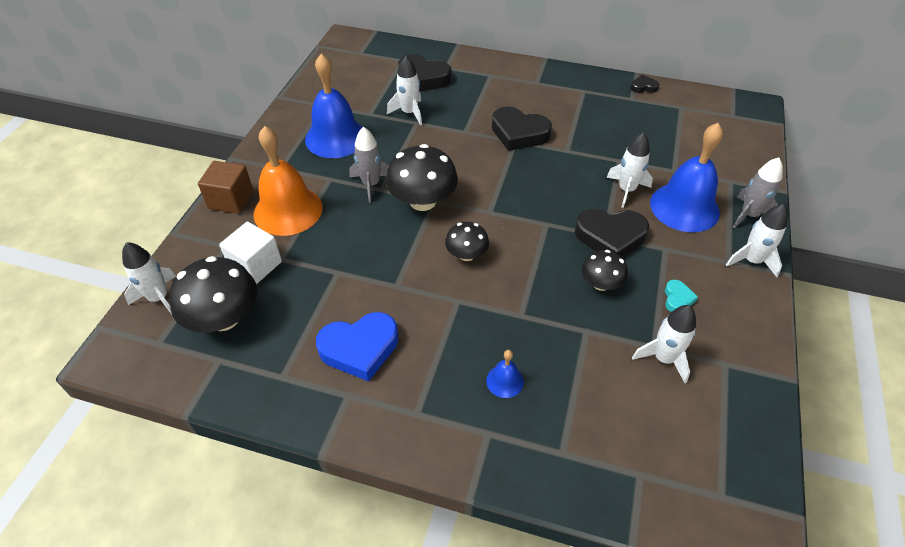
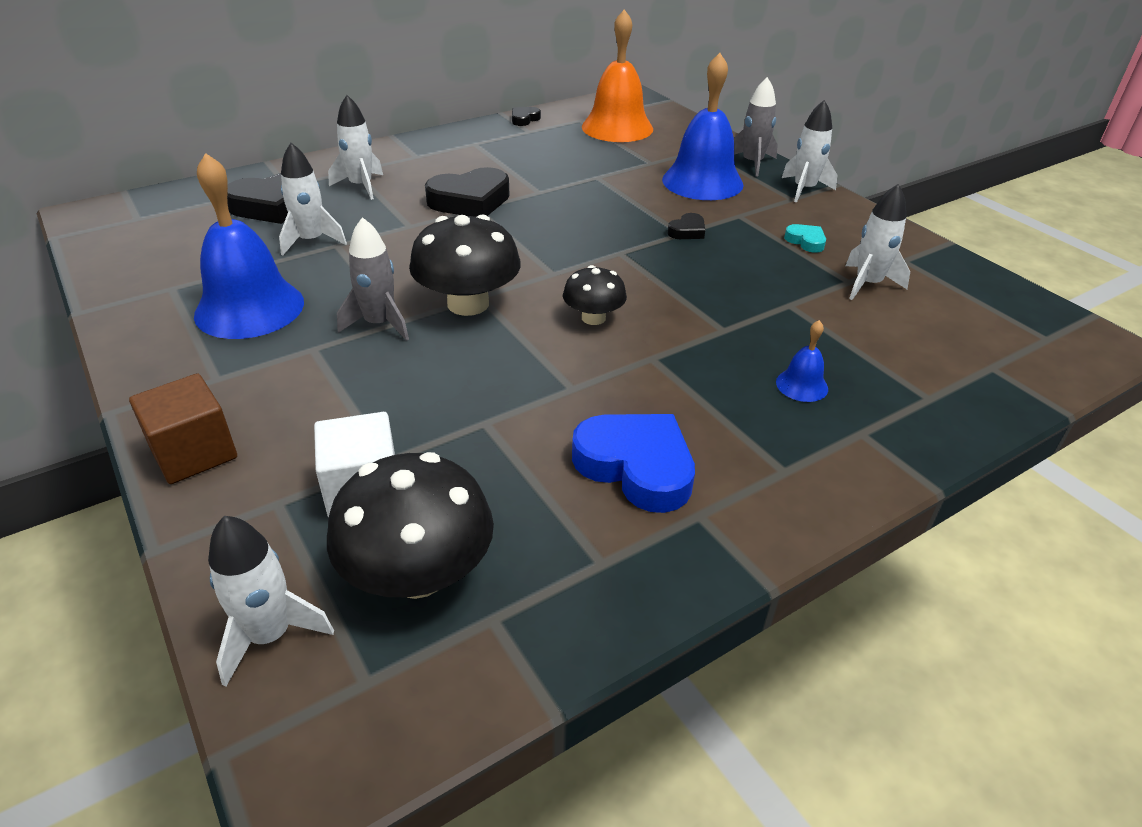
camera: 50 degrees left, 10 degrees down
(288, 210) = (309, 410): orange bell -> orange bell (617, 127)
(360, 348) = (636, 467): blue heart -> blue heart turned 75 degrees counterclockwise
(601, 283) = (739, 266): black mushroom -> none
(610, 237) = (687, 231): black heart -> black heart, size x0.48
(626, 190) = (640, 193): white rocket -> white rocket (361, 186)

